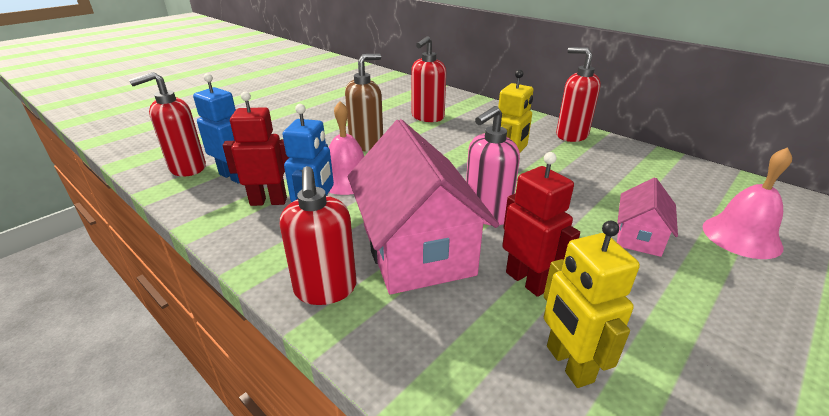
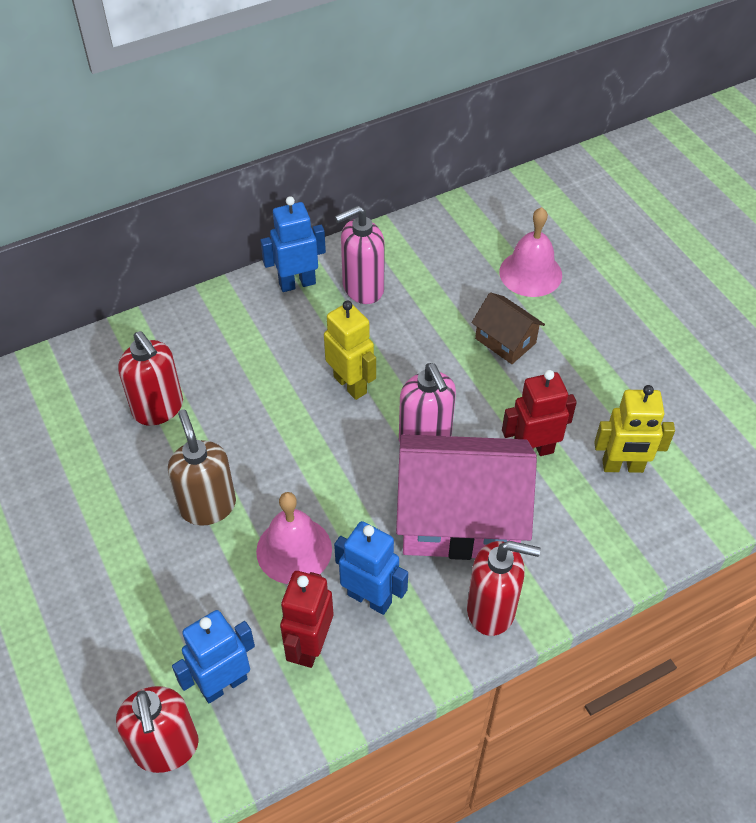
camera: 70 degrees left, 20 degrees up
(571, 135) = (297, 283): red soap dispenser -> blue robot
(600, 158) = (362, 288): none -> pink soap dispenser
(639, 236) = (505, 341): pink house -> brown house

